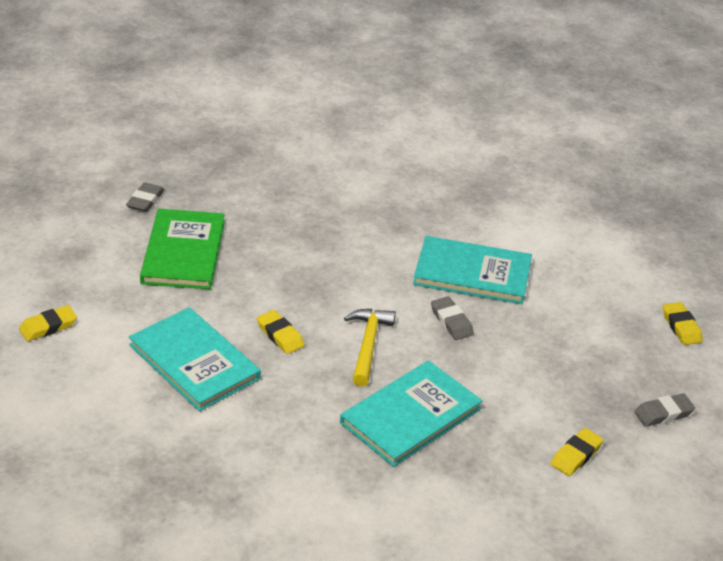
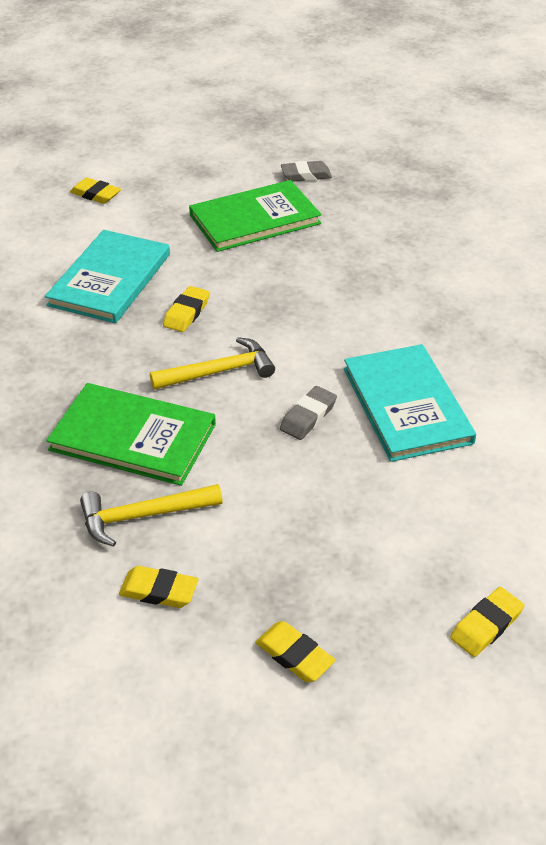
camera: 65 degrees right, 5 degrees up
(411, 416) = (133, 437): turquoise book -> green book
(499, 439) = (143, 516): none -> yellow hammer
(663, 413) = (294, 655): grey eraser -> yellow eraser

